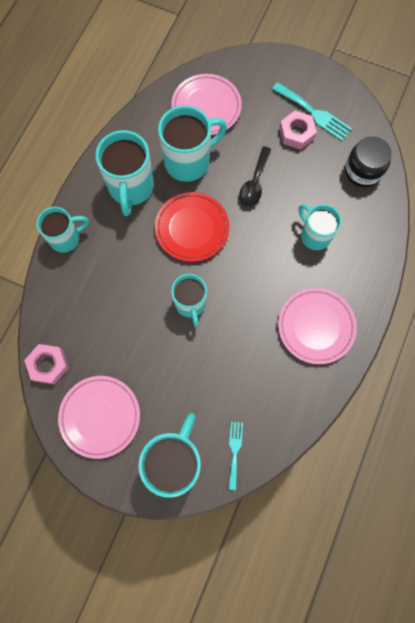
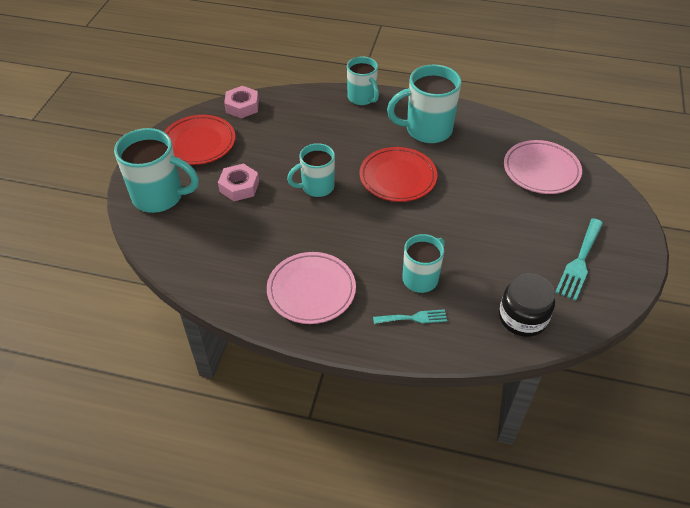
camera: 80 degrees right, 25 degrees down
(100, 416) = (199, 143): pink plate -> red plate
(189, 161) = (472, 166): turquoise mug -> none
(234, 451) = (169, 238): turquoise fork -> turquoise fork (413, 318)
(254, 183) = (467, 219): black spoon -> none
(296, 133) = (545, 248): pink nut -> pink nut (239, 186)

